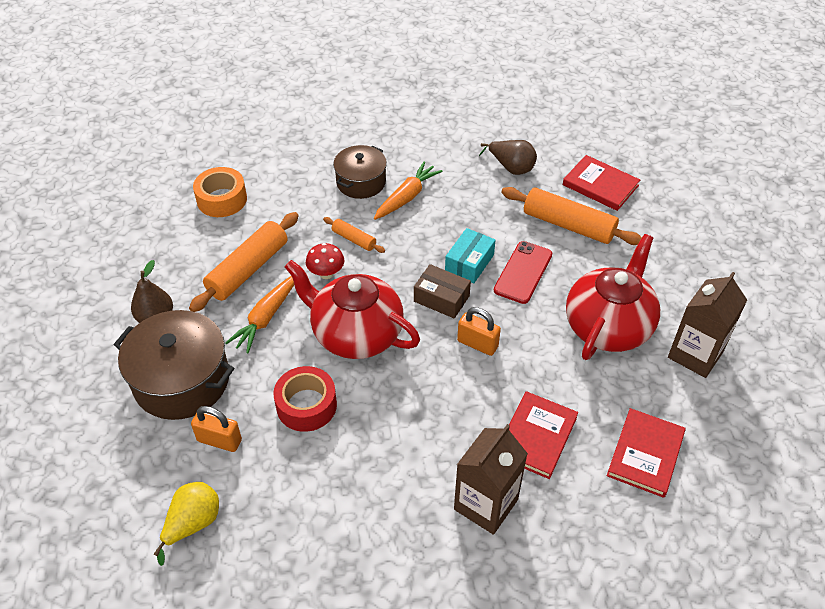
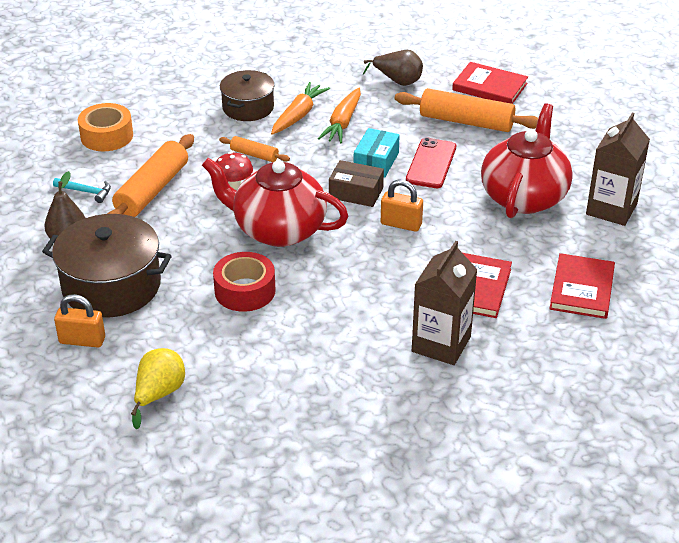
camera: 10 degrees left, 10 degrees down
(187, 263) = (86, 192): none -> turquoise hammer
(219, 440) = (165, 328): orange padlock -> orange padlock (82, 340)
(265, 318) = (182, 227): orange carrot -> orange carrot (343, 123)

